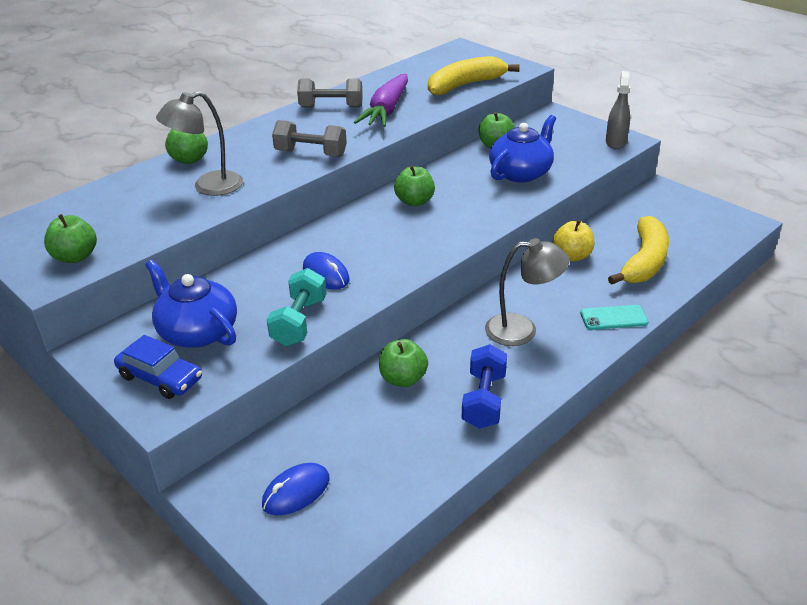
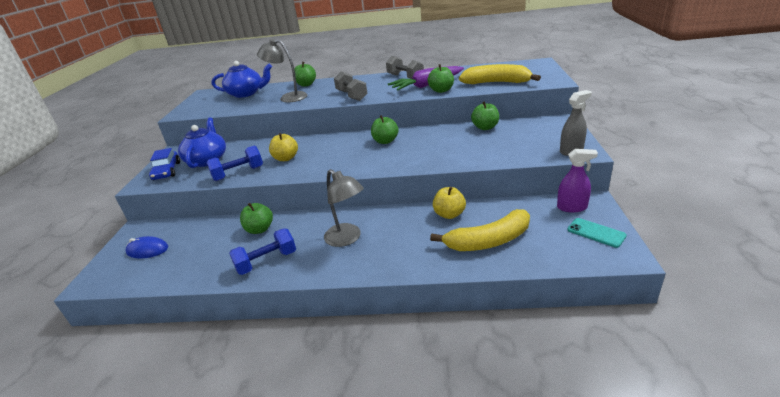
camera: 50 degrees right, 5 degrees down
(75, 257) = (201, 108): green apple -> green apple (441, 90)
(299, 322) = (238, 173): turquoise dumbbell -> blue dumbbell
(326, 274) = (286, 158): blue mouse -> yellow apple
(521, 173) = (470, 147): blue teapot -> blue teapot (246, 93)
(613, 318) = (405, 262): turquoise phone -> turquoise phone (596, 232)
(655, 201) = (572, 207): none -> purple spray bottle

